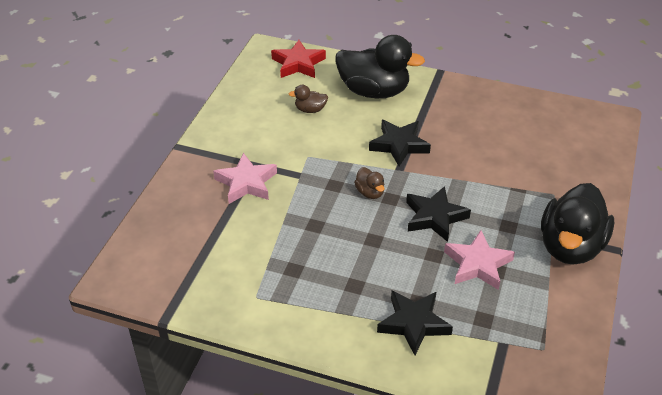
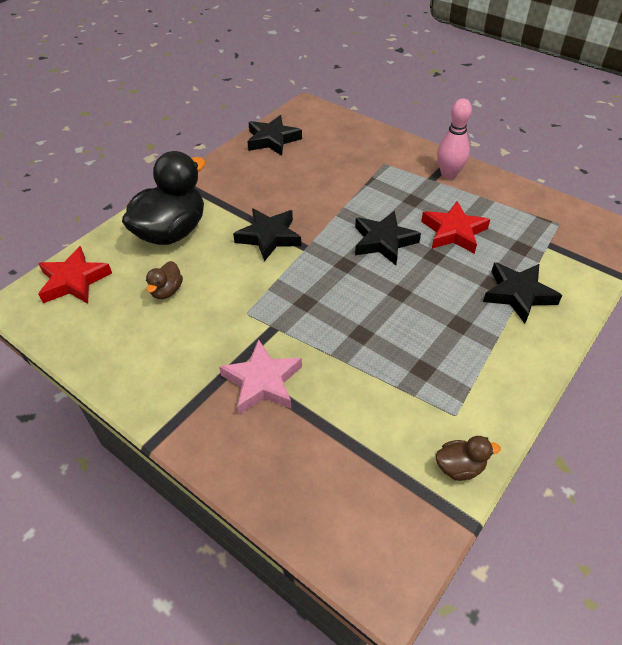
camera: 70 degrees left, 5 degrees up
(370, 192) = (329, 277): brown duck -> brown duck (459, 467)
(477, 264) = (453, 232): pink star -> red star
(537, 110) = (272, 140): none -> black star
(570, 247) = (448, 174): black duck -> pink bowling pin

